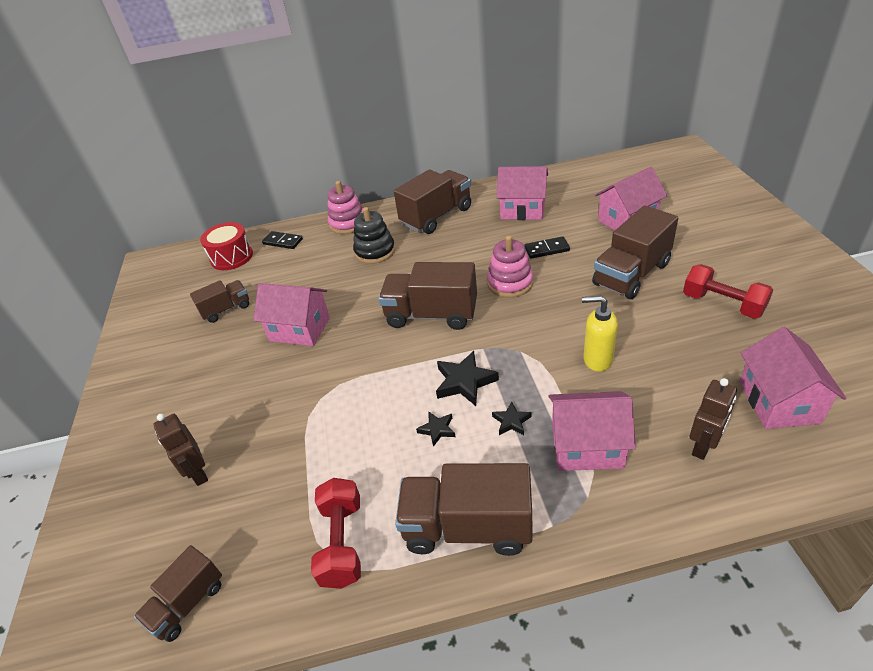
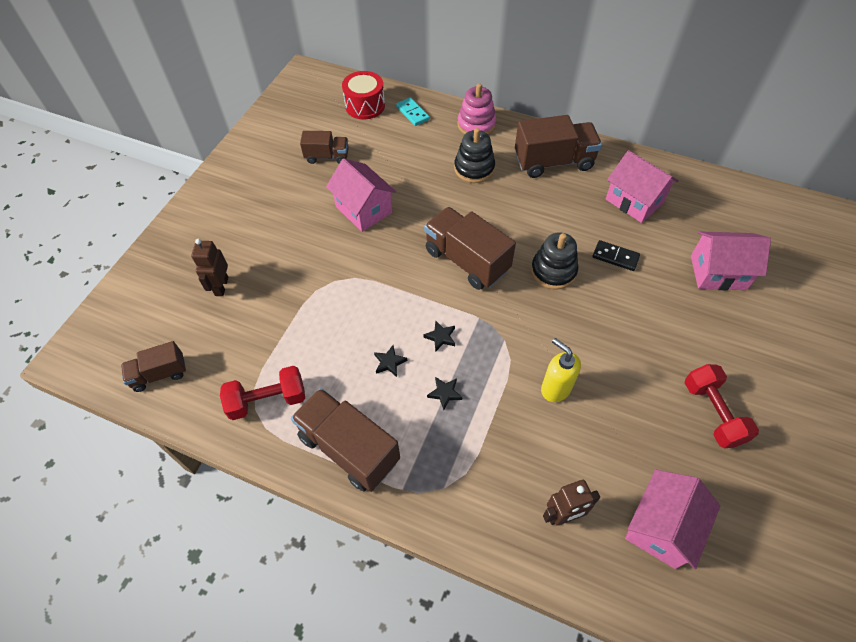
camera: 30 degrees right, 15 degrees up
(283, 242) = (412, 113): black domino -> turquoise domino
(342, 542) = (267, 400): red dumbbell -> red dumbbell turned 45 degrees clockwise
(464, 382) = (440, 337): black star -> black star, size x0.57
(510, 283) = (553, 271): pink stacking toy -> black stacking toy
(587, 446) = (479, 451): pink house -> none
(631, 274) = (663, 330): brown truck -> none

